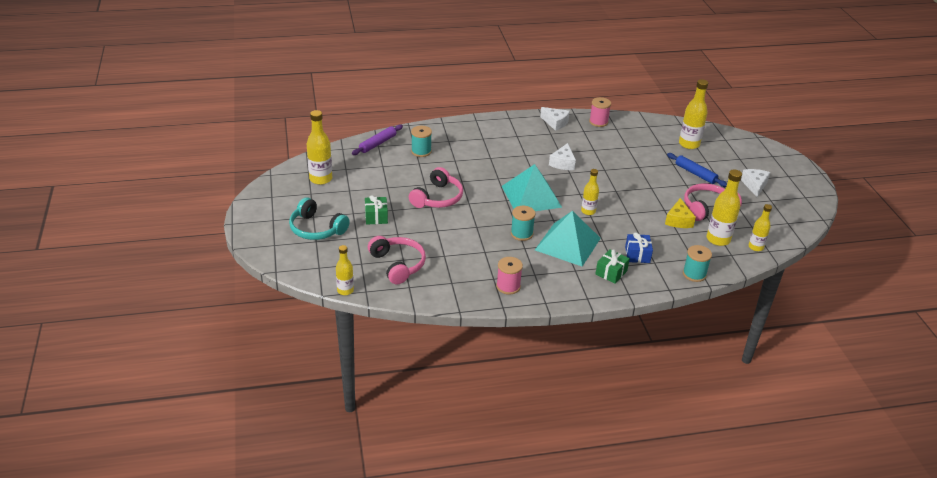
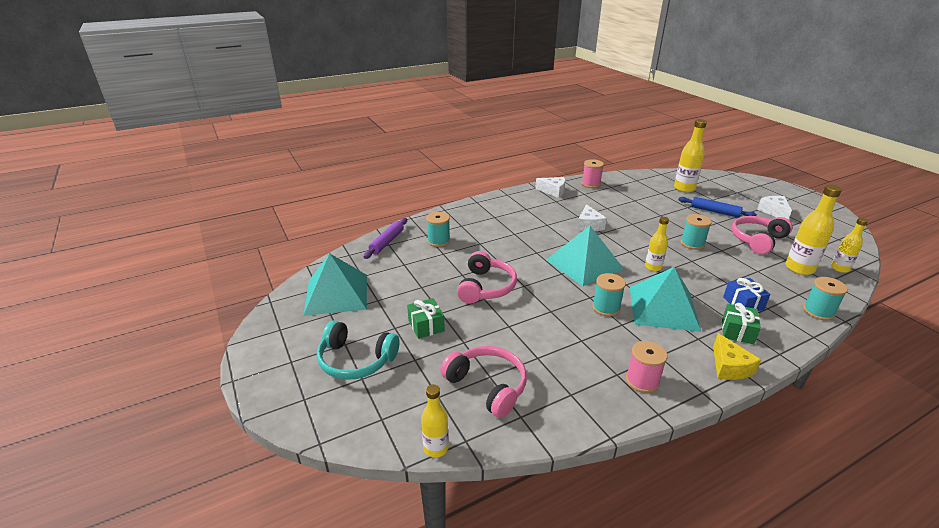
camera: 15 degrees left, 5 degrees down
(321, 179) = (336, 294): yellow bottle -> turquoise pyramid
(643, 199) = (692, 243): none -> turquoise spool
(678, 220) = (745, 257): yellow cheese -> yellow cheese (729, 367)

